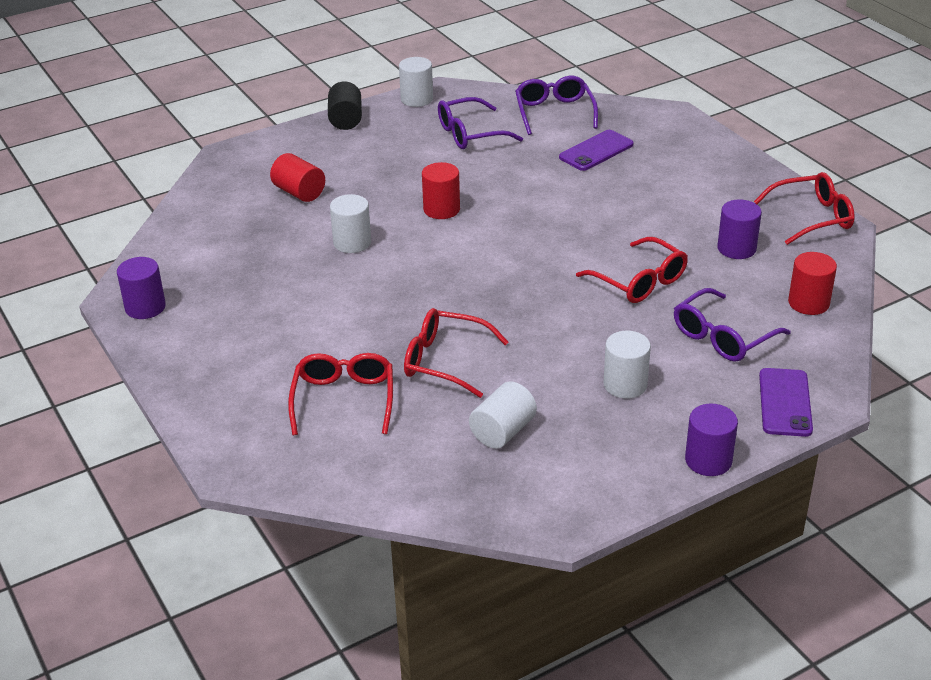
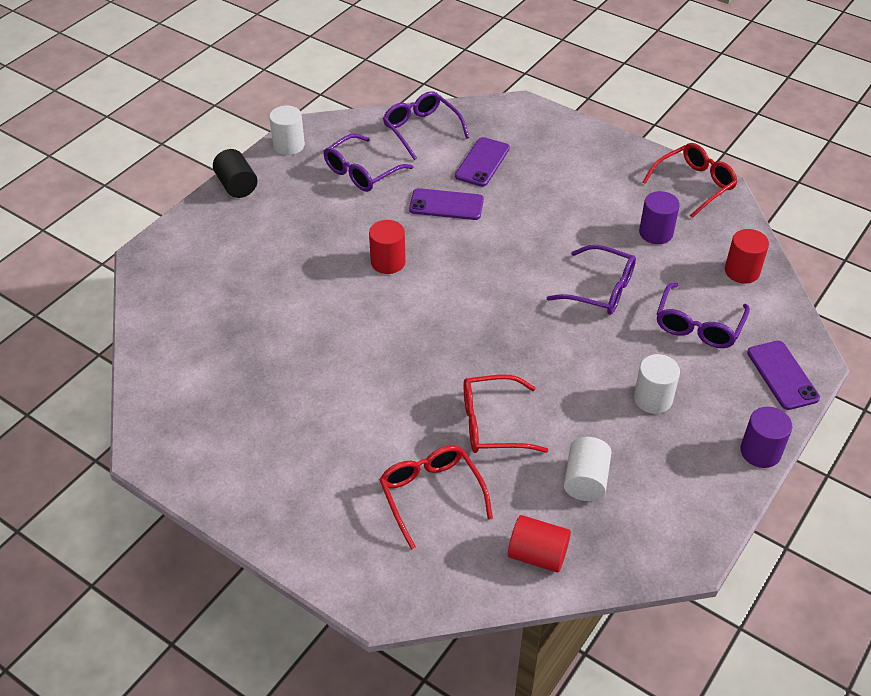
camera: 25 degrees left, 10 degrees up
(145, 307) = (180, 455): purple cylinder -> none
(299, 192) = (245, 280): red cylinder -> red cylinder (537, 555)
(352, 242) = (330, 322): white cylinder -> none
(533, 177) = (446, 205): none -> purple phone
(639, 281) = (600, 289): red glasses -> purple glasses

